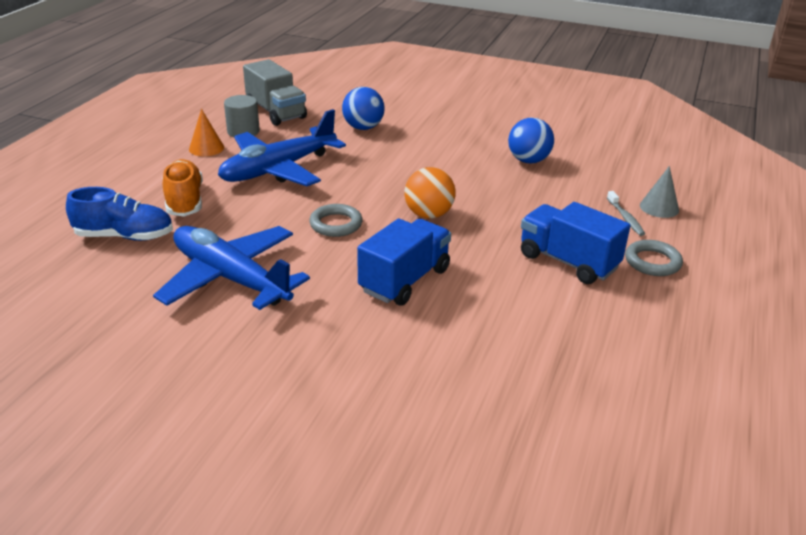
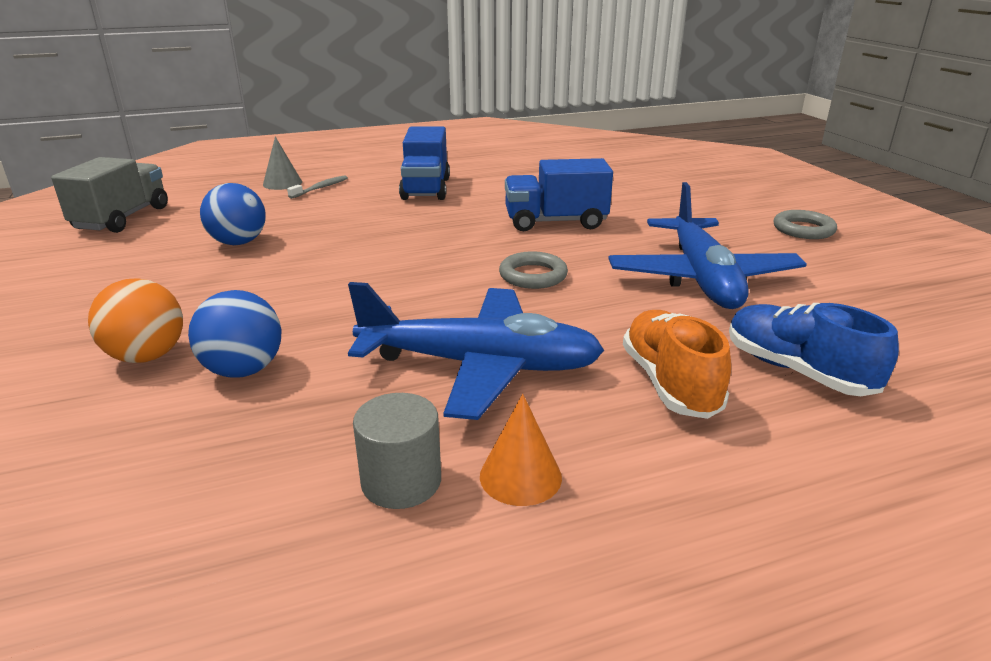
camera: 130 degrees left, 5 degrees down
(184, 201) = (670, 383): orange shoe -> orange shoe turned 135 degrees clockwise
(276, 112) = (261, 500): grey truck -> grey truck (122, 218)
(428, 214) = (438, 246): orange ball -> orange ball (147, 356)
(652, 262) = (381, 171): grey ring -> grey ring (803, 229)

